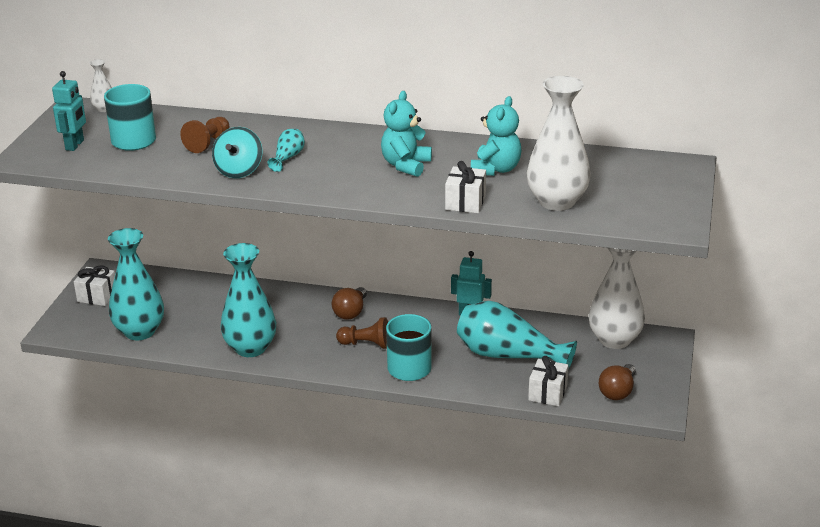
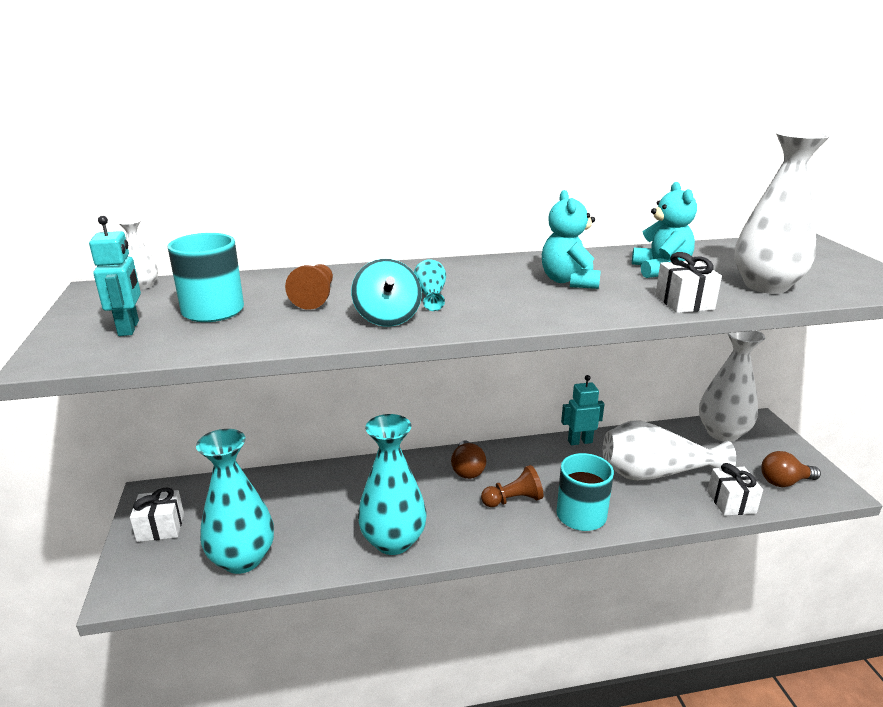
camera: 25 degrees left, 5 degrees down
(508, 356) = (655, 474): turquoise vase -> white vase
(617, 392) = (784, 482): brown light bulb -> brown light bulb turned 75 degrees clockwise

